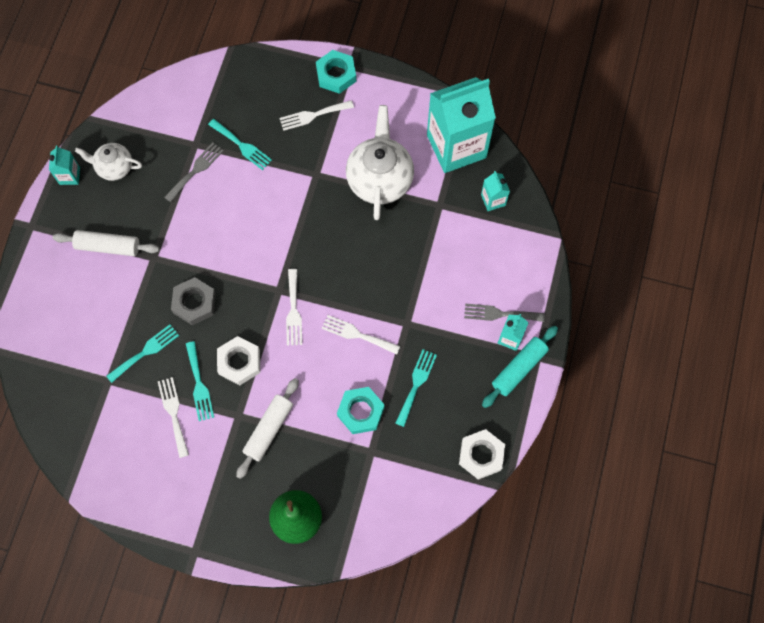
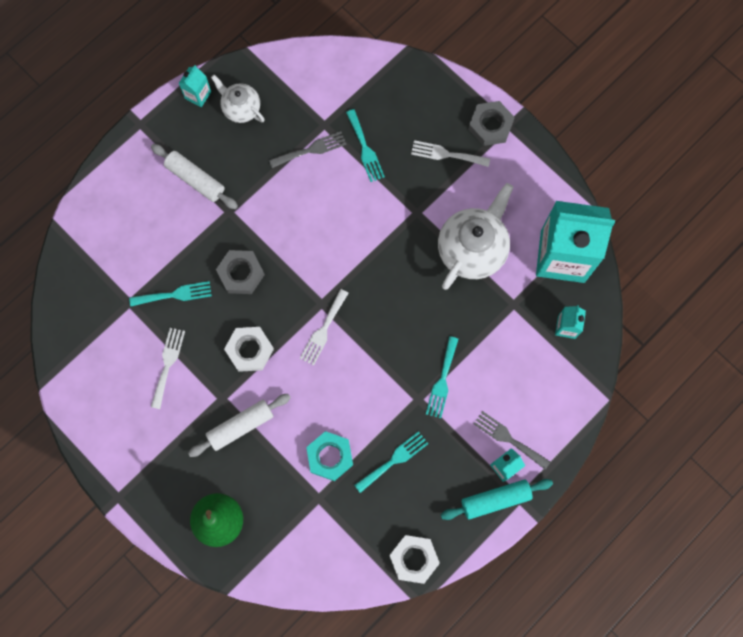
camera: 30 degrees right, 5 degrees up
(199, 385) = (203, 351): turquoise fork -> turquoise fork (442, 381)
(336, 75) = (490, 126): turquoise nut -> grey nut
(357, 334) = (367, 384): white fork -> none

